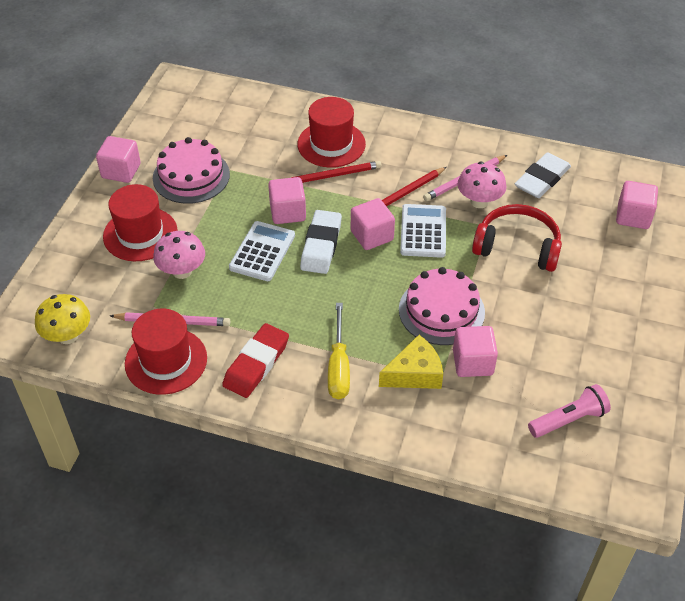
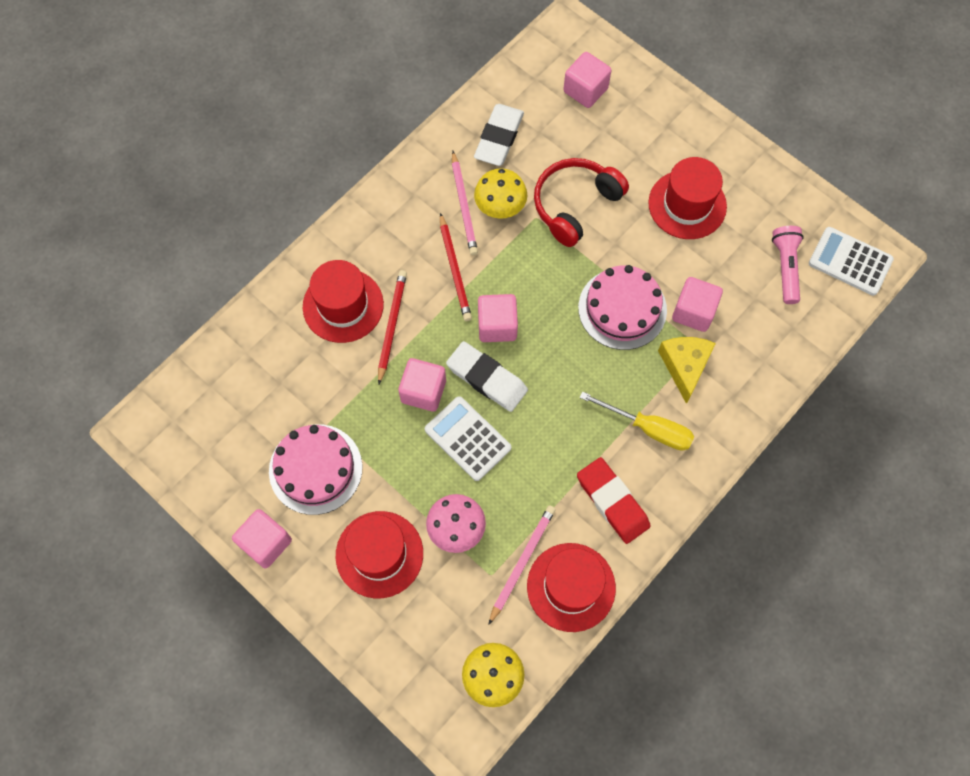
camera: 65 degrees left, 20 degrees up
(423, 231) = (515, 276): white calculator -> white calculator (850, 261)
(479, 201) = (500, 207): pink mushroom -> yellow mushroom
(542, 179) = (499, 138): white eraser -> white eraser turned 45 degrees clockwise
(577, 323) = (687, 204): none -> red hat

